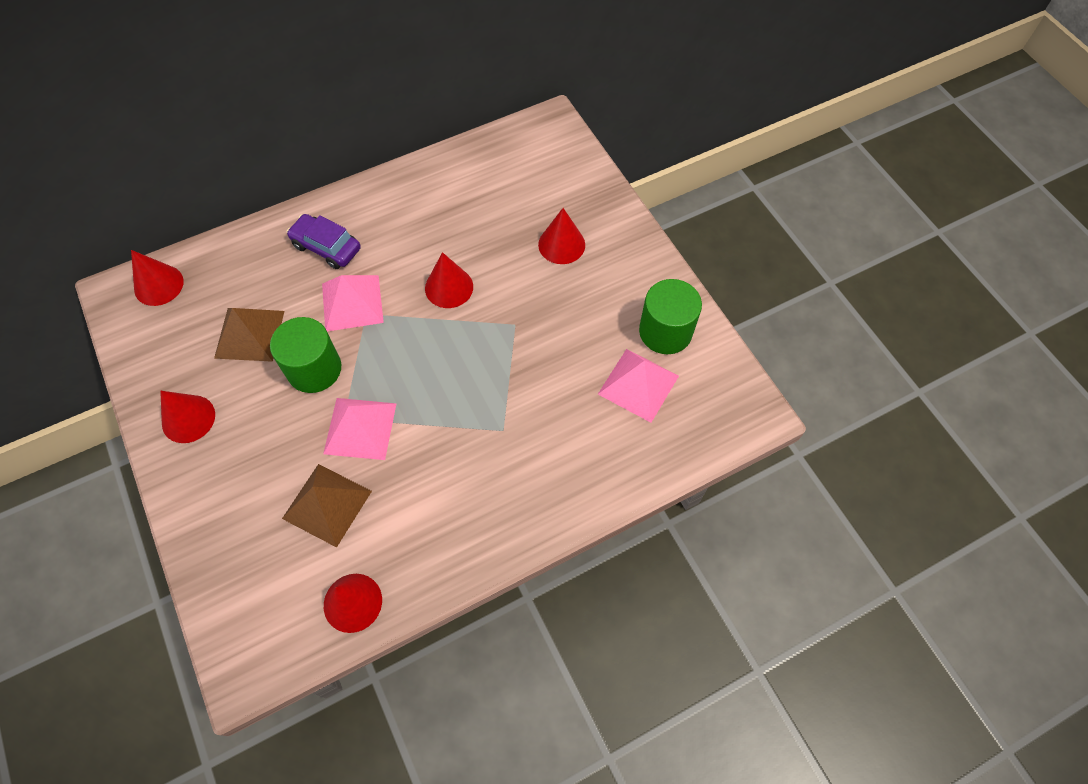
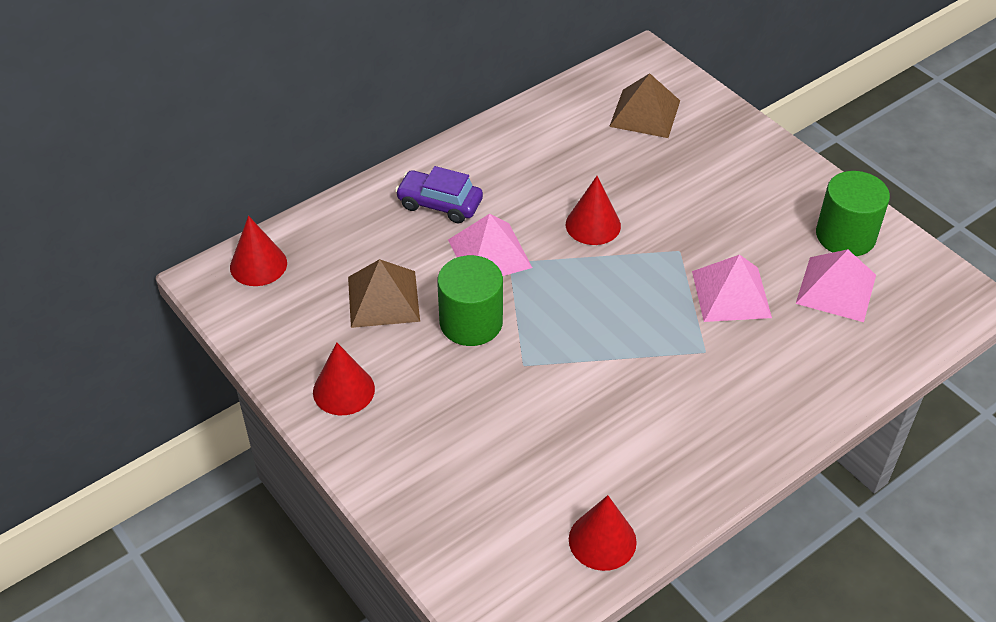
camera: 10 degrees left, 15 degrees down
(327, 504) = (536, 450): brown pyramid -> brown pyramid (645, 113)
(360, 428) = (545, 372): pink pyramid -> pink pyramid (731, 294)
(561, 244) = (701, 169): red cone -> none

